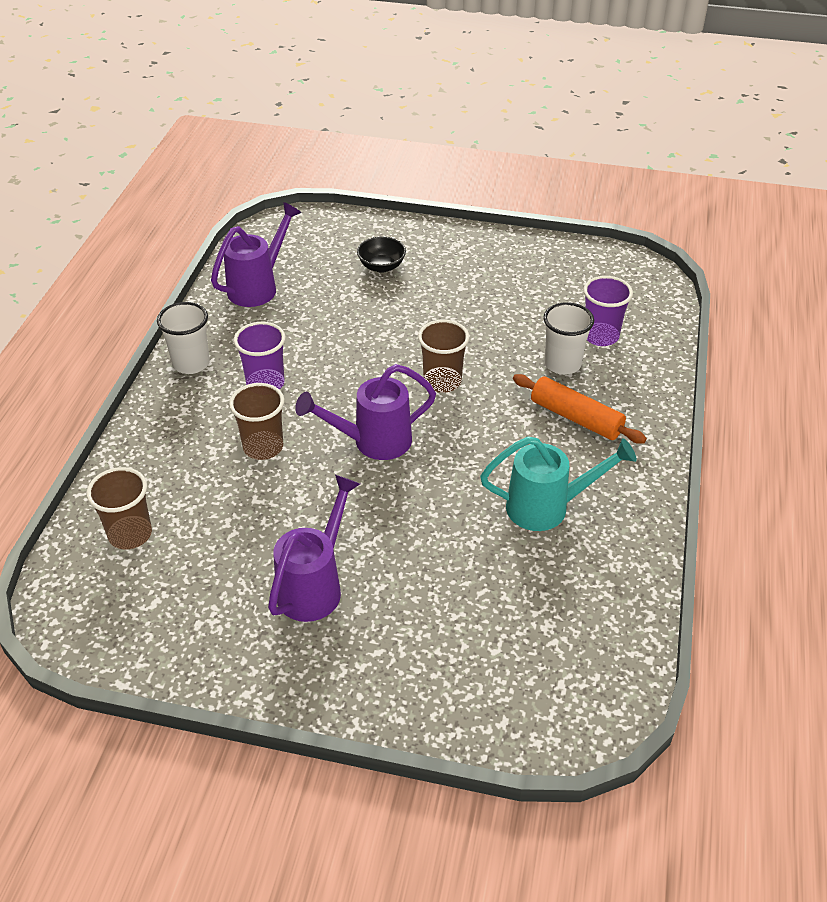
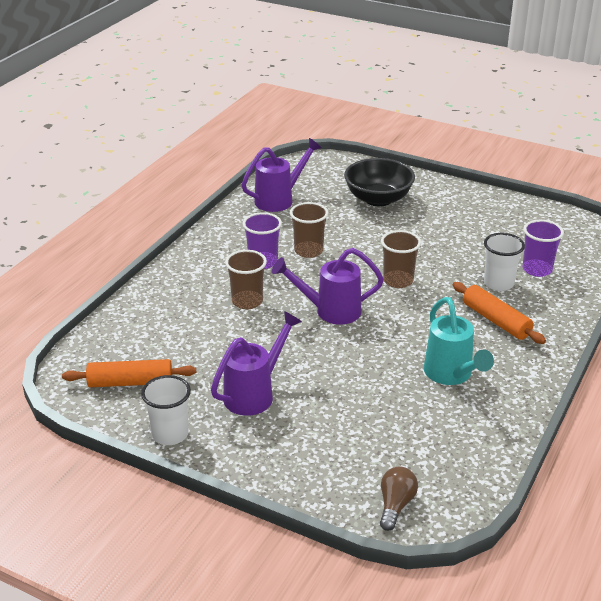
camera: 15 degrees right, 10 degrees down
(130, 534) = (133, 339): brown cup -> brown cup (308, 251)
(146, 602) = (130, 382): none -> orange rolling pin
(191, 363) = (213, 241): white cup -> white cup (170, 434)
(381, 266) = (378, 199): black bowl -> black bowl, size x1.81
(540, 713) = (395, 505): none -> brown light bulb
(548, 507) = (451, 375): turquoise watering can -> turquoise watering can turned 60 degrees clockwise

